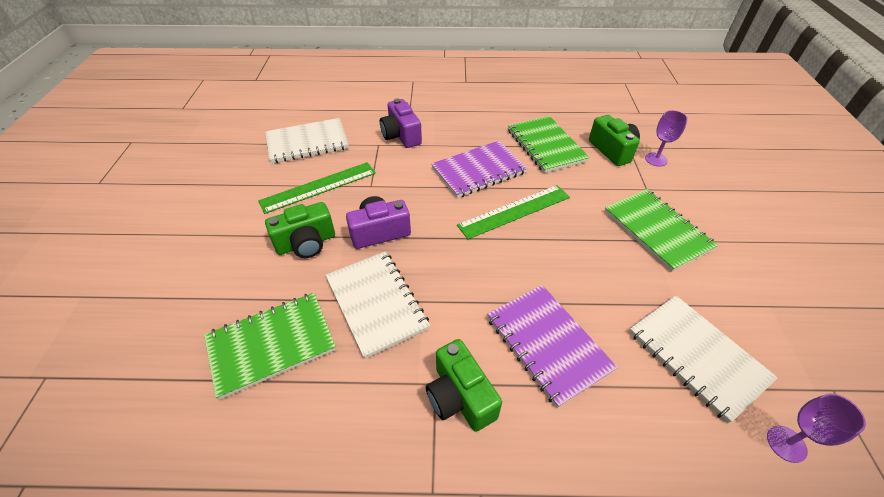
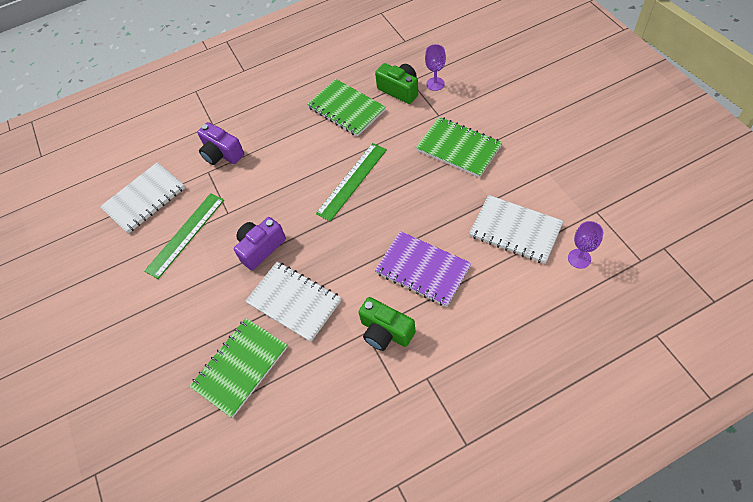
camera: 20 degrees left, 10 degrees up
(306, 243) = (210, 285): green camera -> none
(478, 171) = (306, 158): purple notebook -> none

